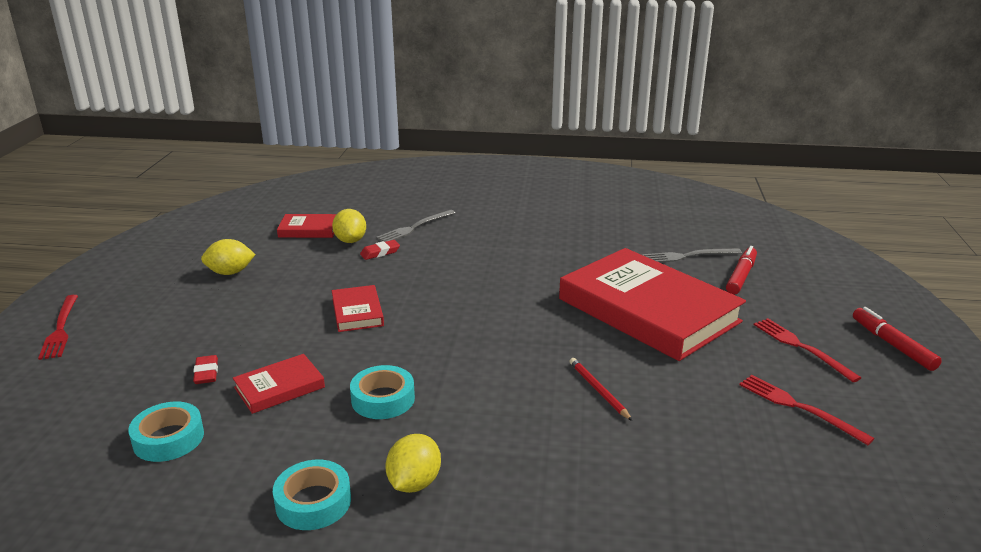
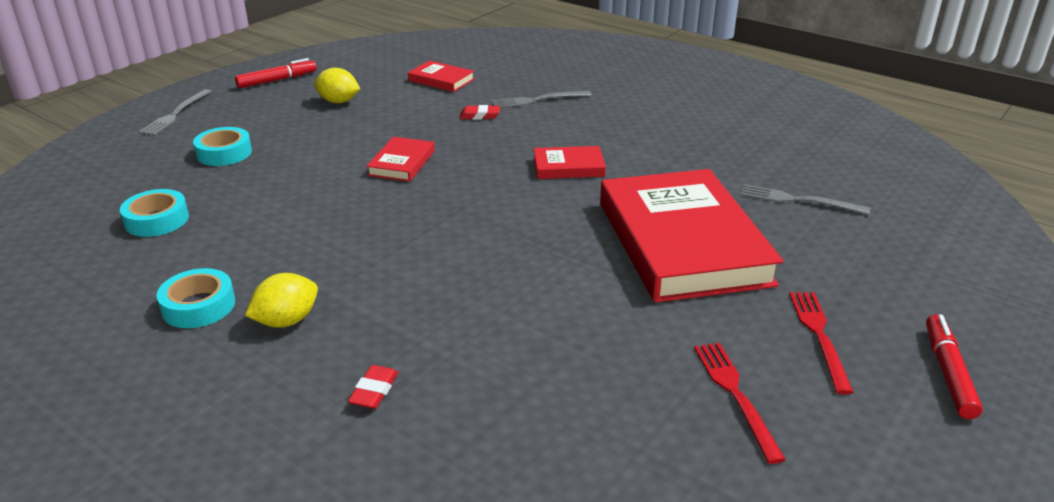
camera: 30 degrees right, 5 degrees up
(60, 329) = (176, 114): red fork -> grey fork
(206, 373) = (234, 178): red eraser -> red eraser (374, 391)
(279, 387) = (273, 207): red book -> red book (568, 167)
(350, 240) = (466, 98): yellow lemon -> none
(383, 399) = (340, 243): turquoise tape -> turquoise tape (224, 153)
(598, 390) = (537, 302): red pencil -> none
(741, 276) = (838, 239): red marker -> red marker (277, 80)

